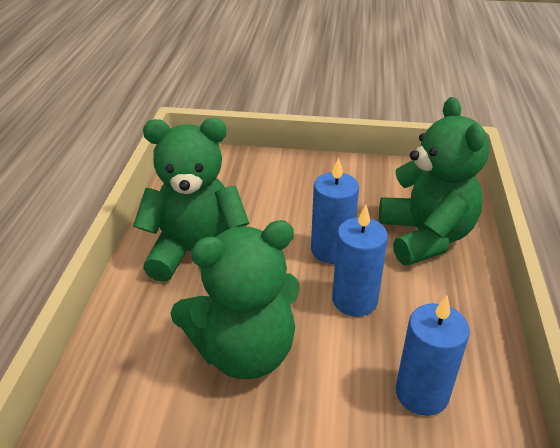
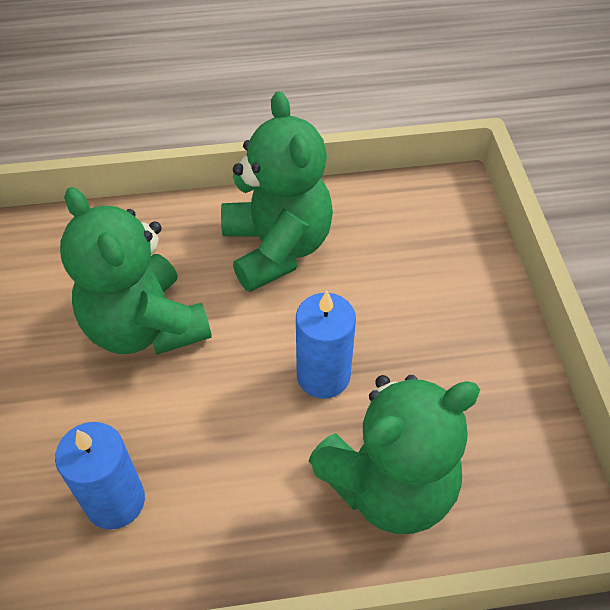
camera: 75 degrees right, 15 degrees up
(354, 300) = (242, 415): blue candle -> none

